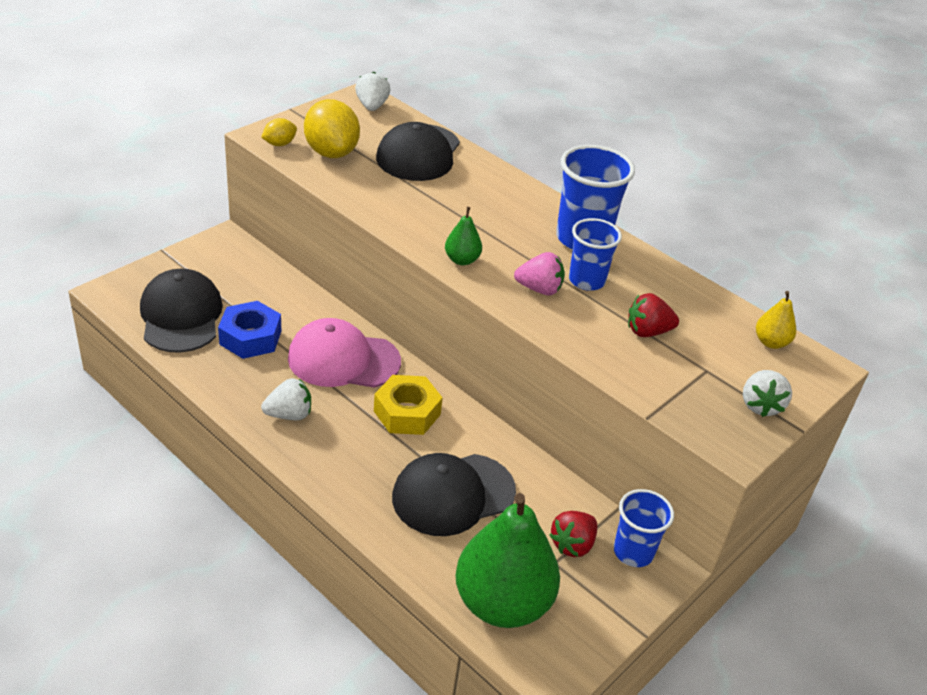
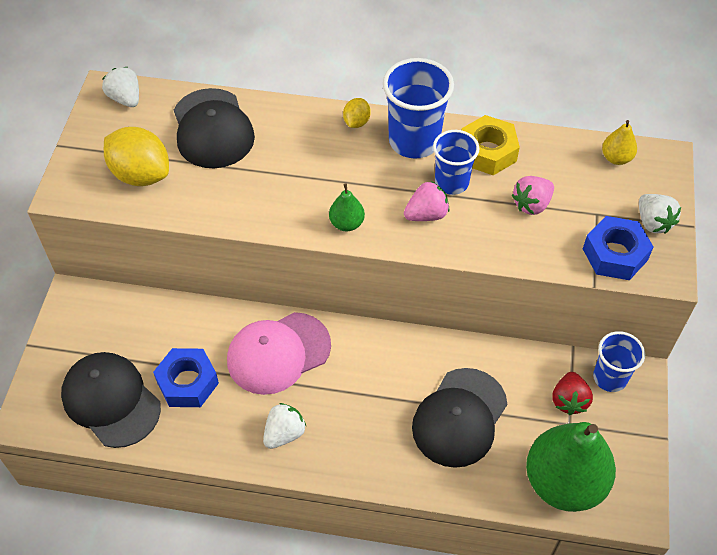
camera: 30 degrees left, 15 degrees up
(279, 144) = (88, 193): yellow lemon -> yellow lemon (356, 122)
(407, 412) = (367, 369): yellow nut -> yellow nut (488, 152)
(647, 332) = (532, 204): red strawberry -> pink strawberry
(694, 407) = (615, 254): none -> blue nut

